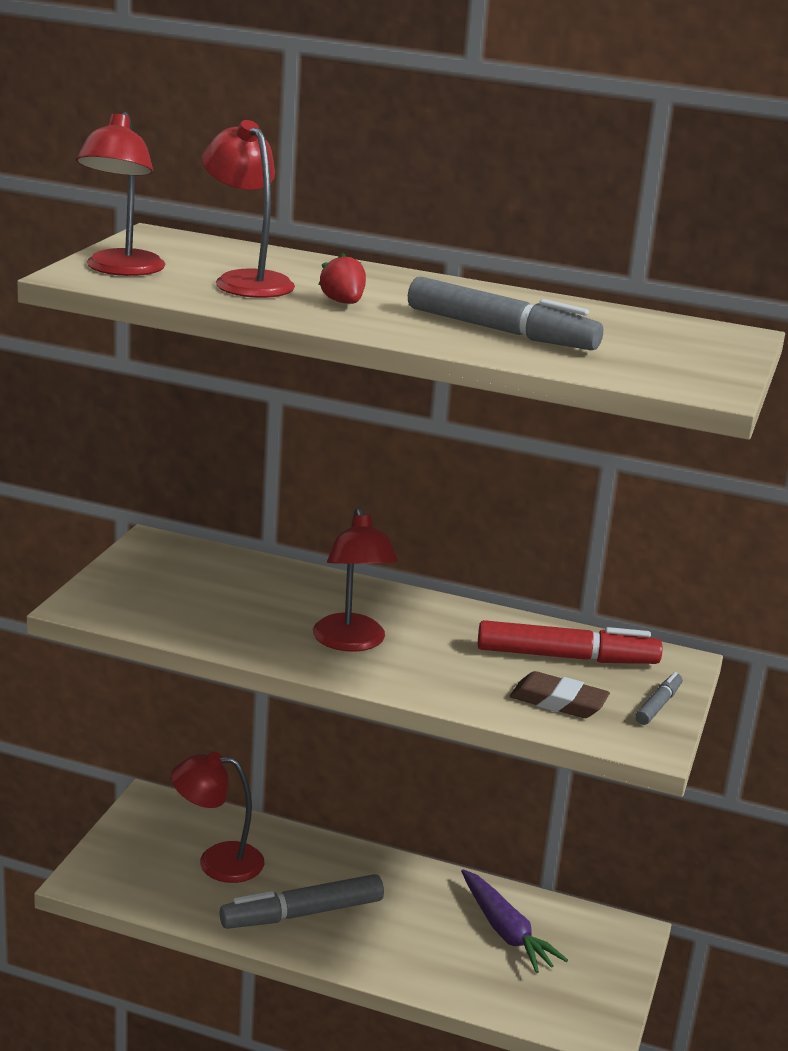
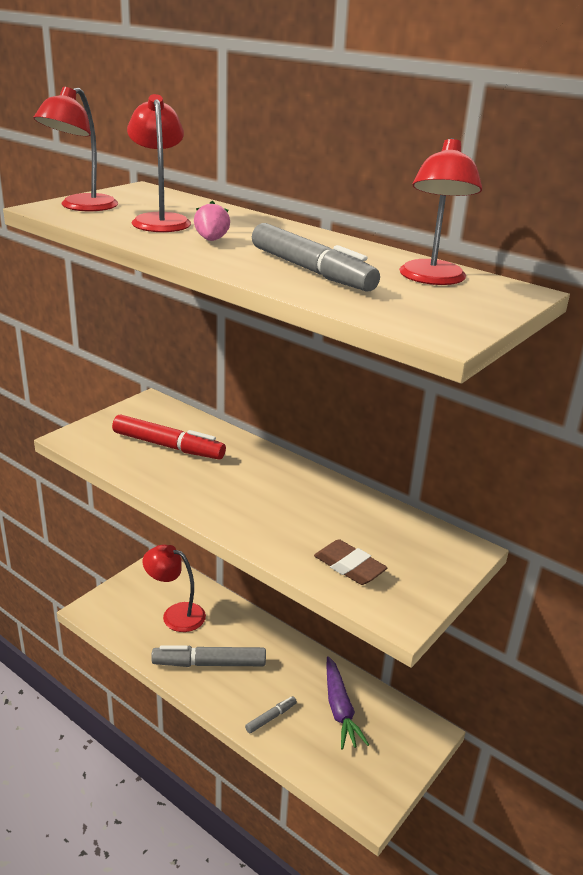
camera: 20 degrees right, 5 degrees up
(343, 303) = (211, 240): red strawberry -> pink strawberry
(351, 642) = (228, 492): red lamp -> red lamp (432, 279)
(566, 657) = (379, 531): red marker -> red marker (168, 446)
(658, 705) = (428, 584): grey marker -> grey marker (271, 718)

